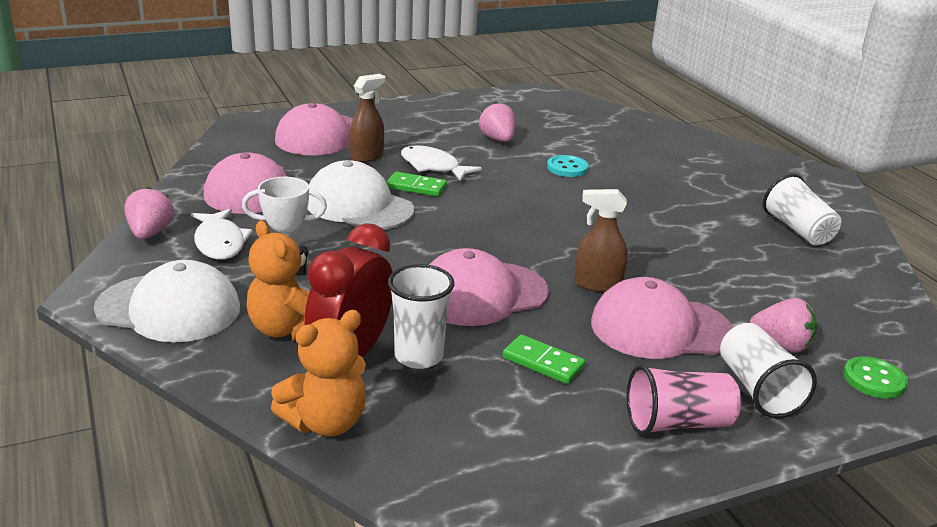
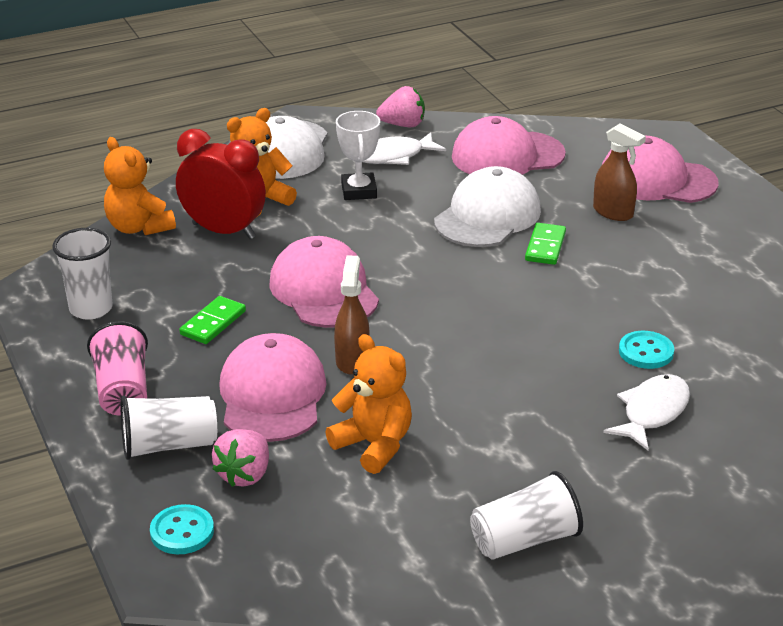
camera: 90 degrees right, 5 degrees up
(419, 356) = (221, 261): white cup -> white cup (91, 309)
(433, 167) = (604, 255): white fish -> white fish (652, 412)
(497, 139) = (712, 299): pink strawberry -> none
(715, 280) = (374, 445): none -> orange teddy bear
(874, 379) = (182, 532): green button -> turquoise button

